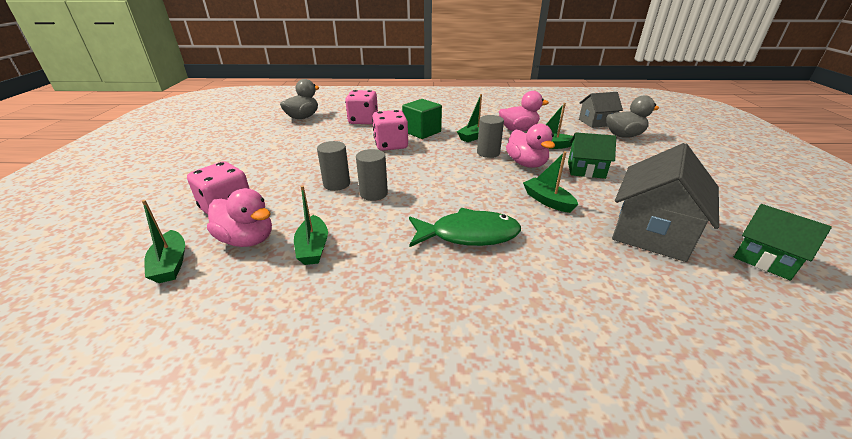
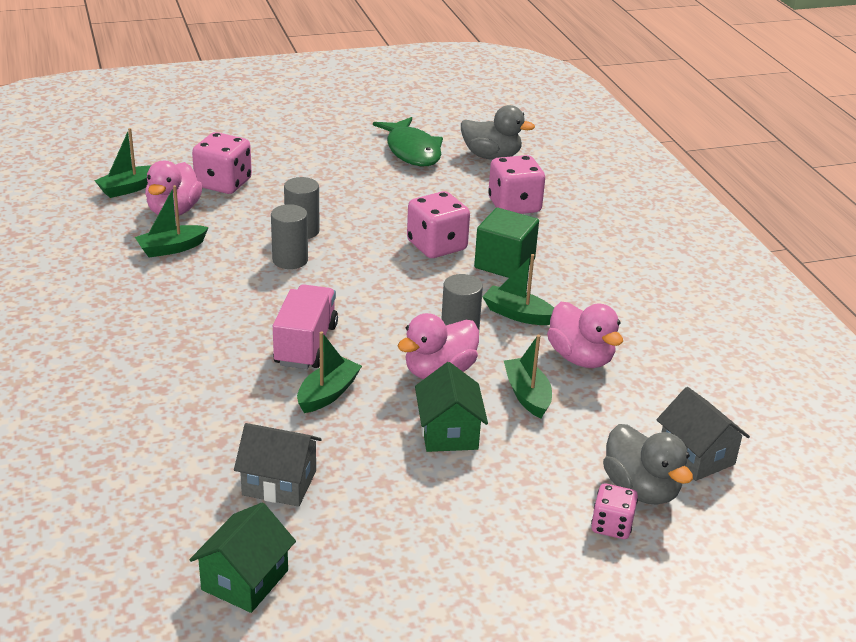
camera: 70 degrees right, 0 degrees up
(468, 235) = (224, 337): green fish -> green fish (412, 151)
(488, 201) = (306, 345): none -> pink truck
(652, 232) = (279, 483): grey house -> grey house, size x0.60
(653, 145) = (611, 526): none -> pink dice

